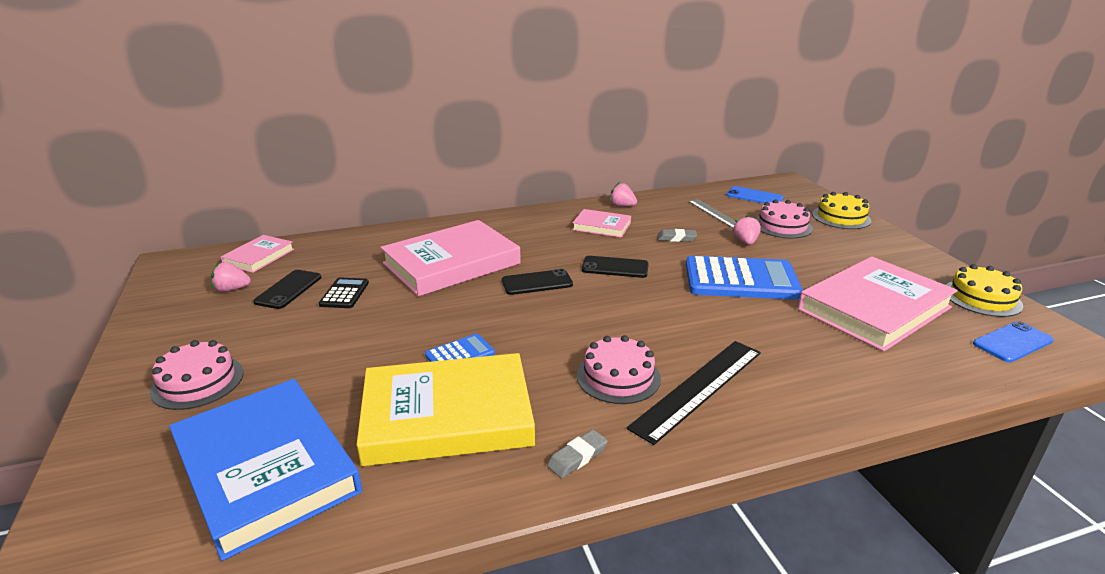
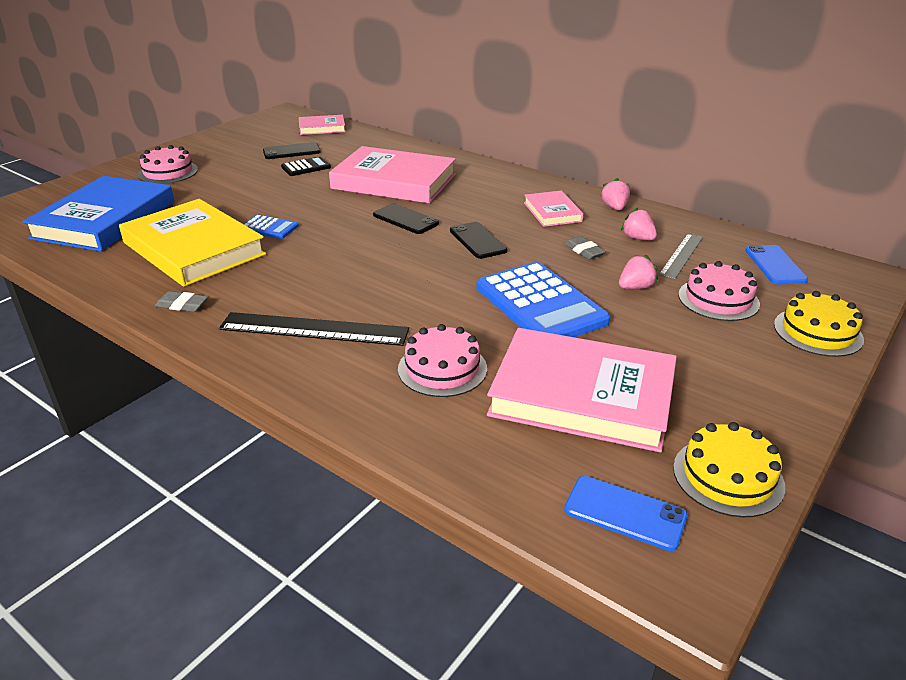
camera: 55 degrees right, 5 degrees up
(232, 289) = (273, 138): pink strawberry -> pink strawberry (638, 238)
(618, 377) = (297, 291): pink cake -> pink cake (442, 368)

